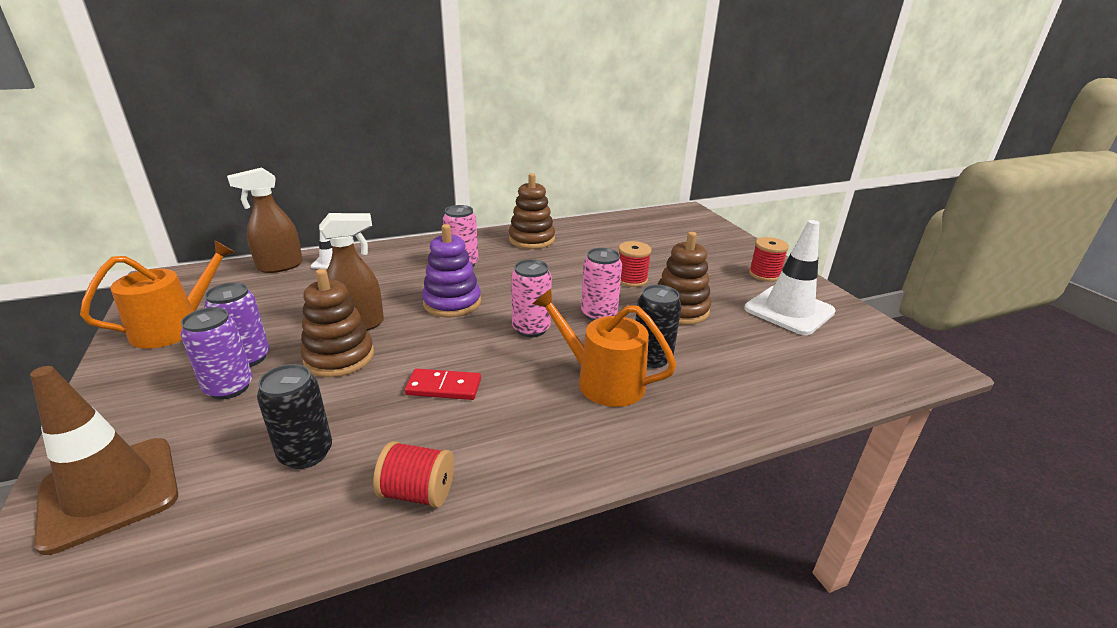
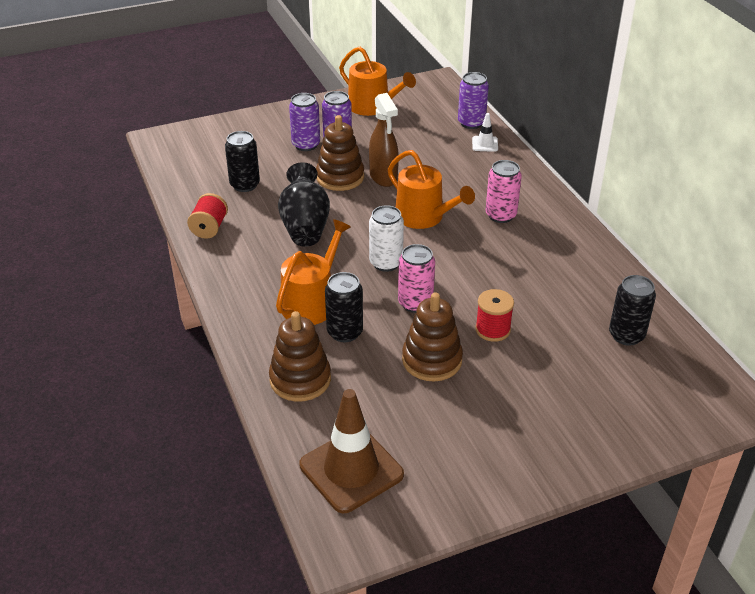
camera: 90 degrees right, 10 degrees up
(109, 492) = (223, 136): brown traffic cone -> brown traffic cone (351, 470)
(279, 266) = (471, 123): brown spray bottle -> purple can
(444, 387) = (305, 226): red domino -> black vase
(452, 303) = (424, 217): purple stacking toy -> orange watering can
(531, 239) = (575, 256): brown stacking toy -> brown stacking toy (300, 379)
(531, 329) = (386, 263): pink can -> white can
(628, 232) = (626, 335): none -> black can
(764, 274) = (534, 449): red spool -> none
(789, 310) = (443, 451): white traffic cone -> none

